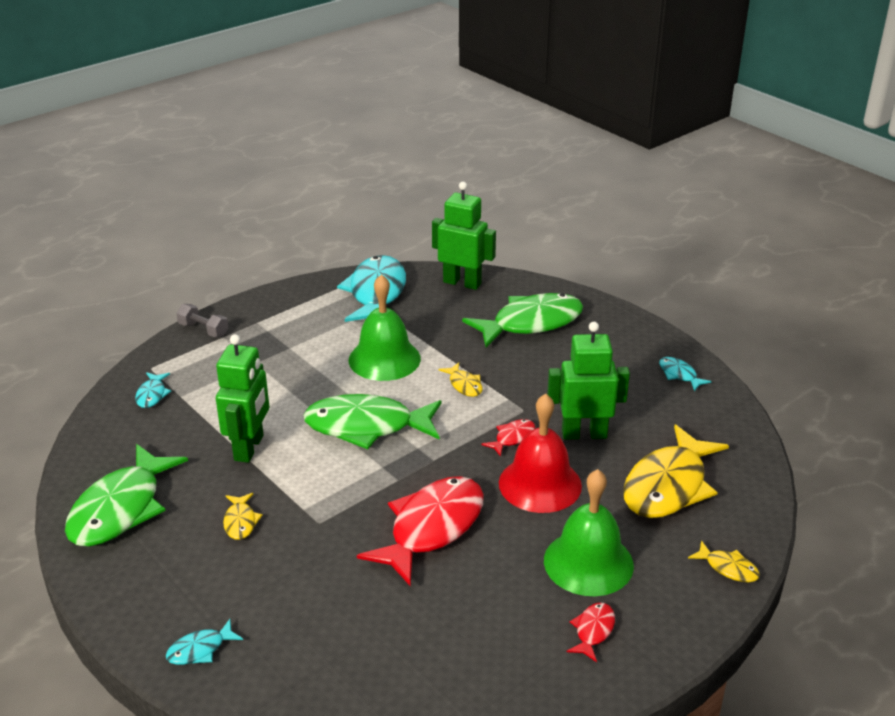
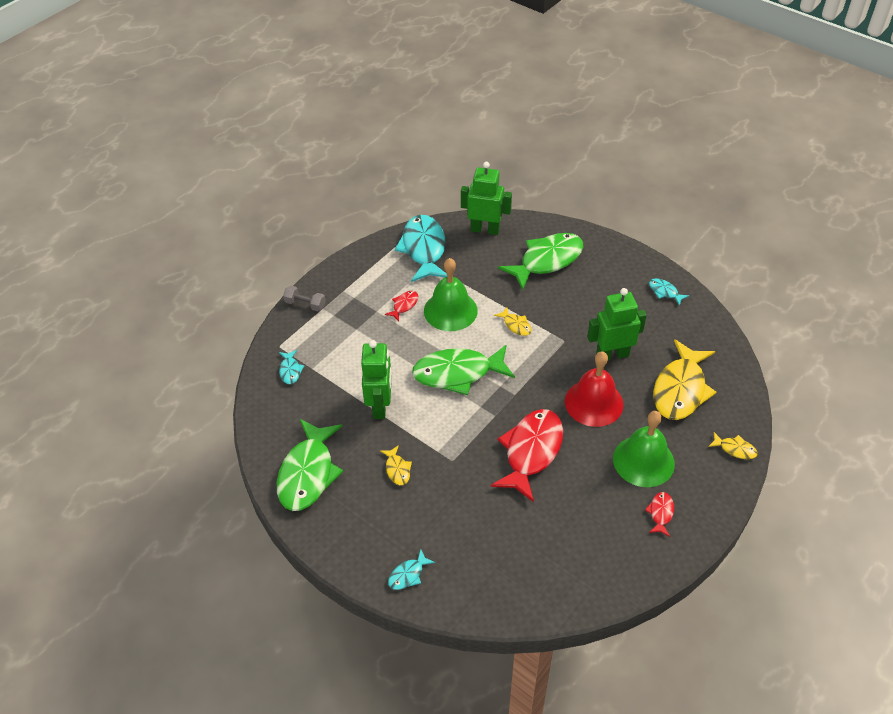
camera: 10 degrees left, 15 degrees up
(512, 438) = (563, 366): red fish -> red fish (404, 305)

